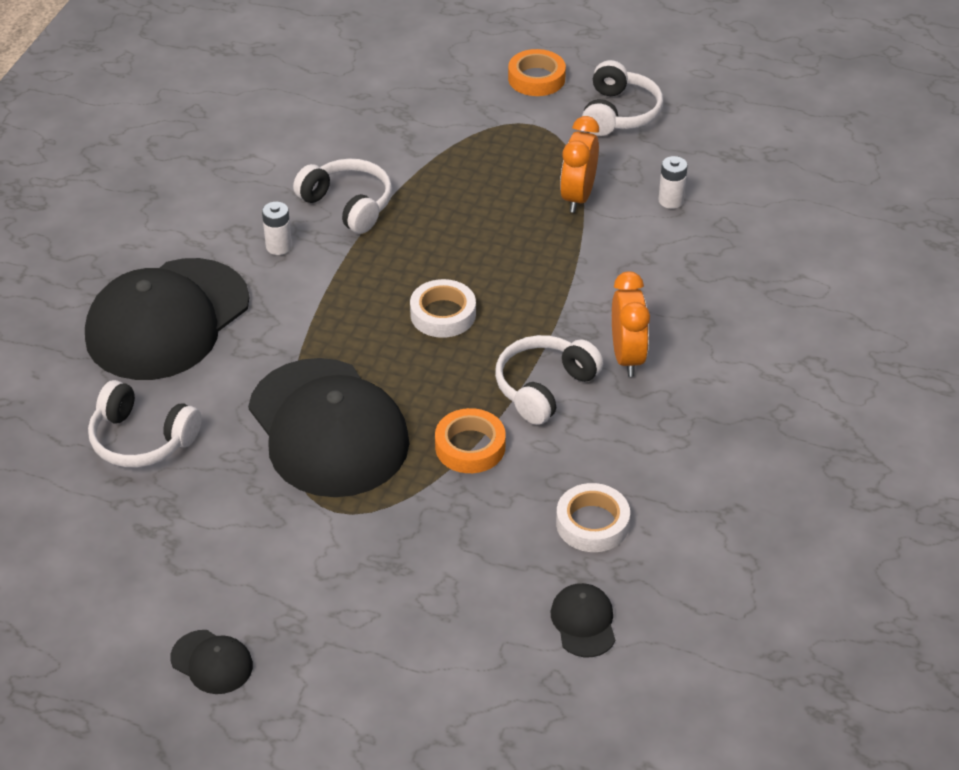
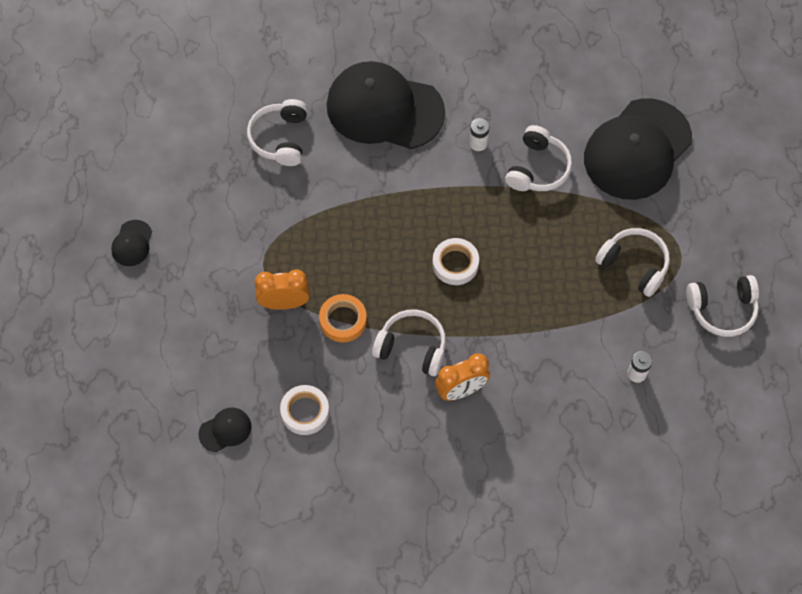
camera: 70 degrees right, 20 degrees up
(328, 428) = (328, 234): black cap -> black cap (637, 149)
(527, 163) = (634, 265): none -> white headphones
(536, 78) = (736, 240): orange tape -> none
(577, 197) = (612, 310): orange clock -> orange clock (284, 303)

